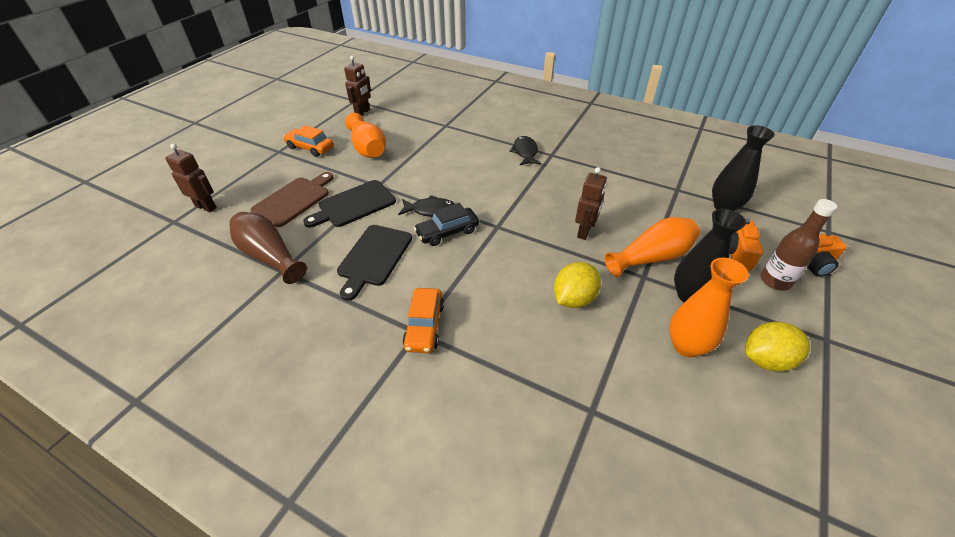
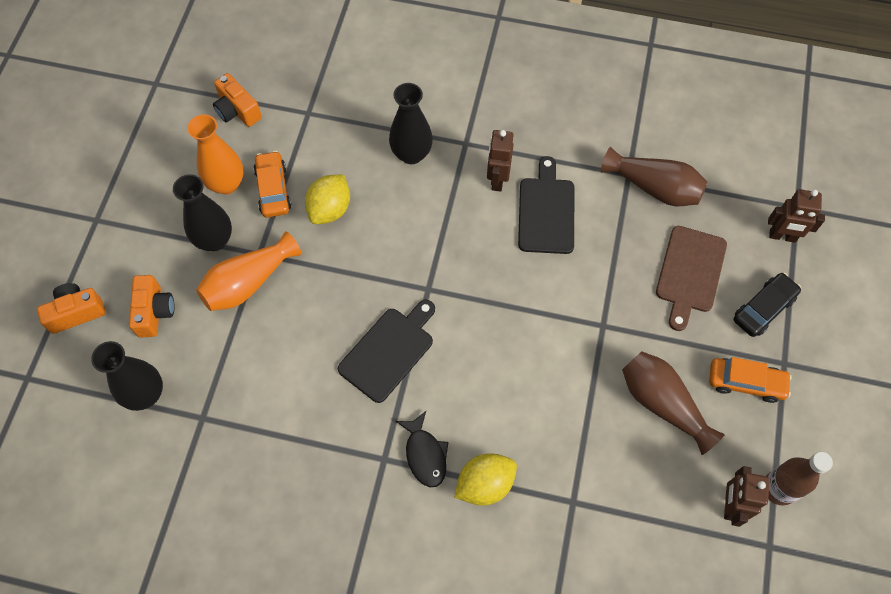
camera: 165 degrees right, 20 degrees up
(354, 205) = (612, 282): black cutting board -> black cutting board (389, 351)
(367, 148) = (662, 404): orange vase -> brown vase
(424, 326) = (462, 150): orange car -> orange car (273, 189)
(431, 210) = (515, 296): black fish -> none
(447, 232) = (483, 265): black car -> black car (763, 308)
(479, 333) = (411, 154): none -> black vase
(584, 232) = (325, 304): brown robot -> brown robot (497, 180)
(687, 437) = (237, 110): none -> orange camera
(766, 359) = (159, 186): yellow lemon -> yellow lemon (485, 484)
(775, 281) = (121, 280): brown bottle -> brown bottle (779, 488)

